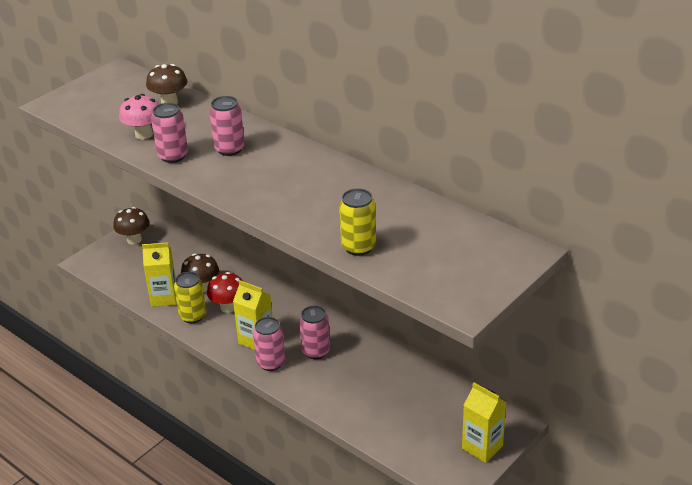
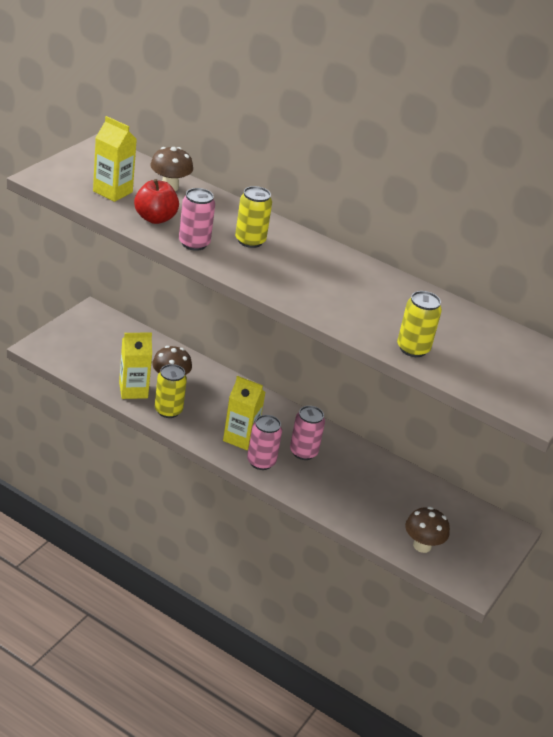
camera: 15 degrees left, 0 degrees up
(134, 240) = (85, 327): brown mushroom -> brown mushroom (422, 546)
(144, 134) = (155, 218): pink mushroom -> red apple
(228, 307) = (203, 403): red mushroom -> none
(229, 149) = (250, 241): pink can -> yellow can
(482, 447) = (486, 551): yellow carton -> yellow carton (112, 191)

